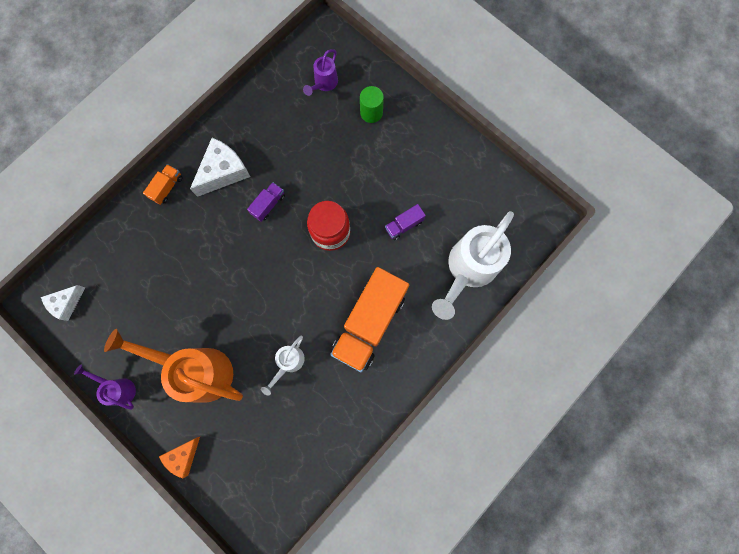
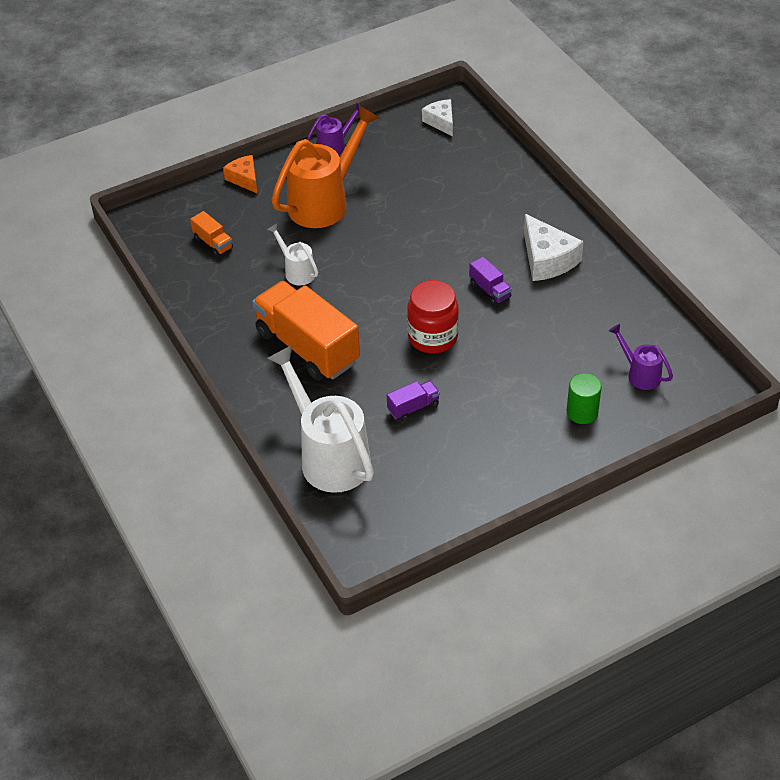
camera: 110 degrees right, 30 degrees down
(167, 187) = (544, 211): orange truck -> orange truck (213, 243)
(404, 225) = (413, 407): purple truck -> purple truck turned 75 degrees clockwise

